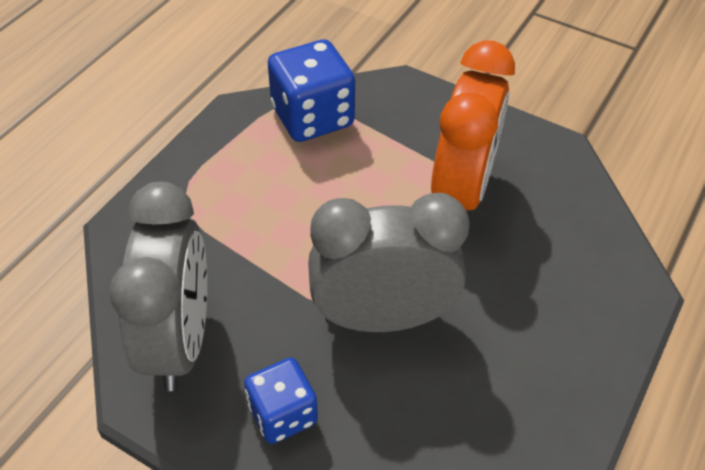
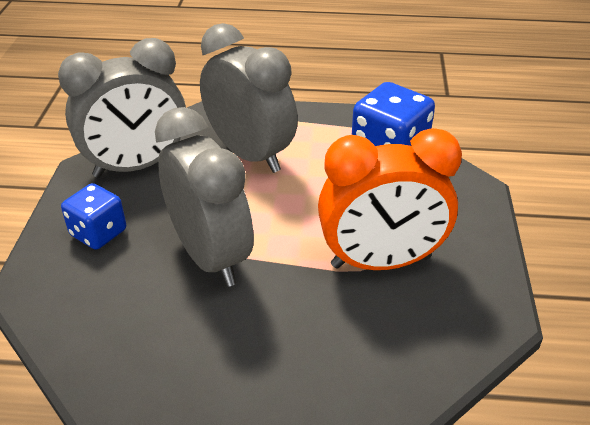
camera: 65 degrees right, 10 degrees down
(235, 226) = (250, 154): none -> grey clock

